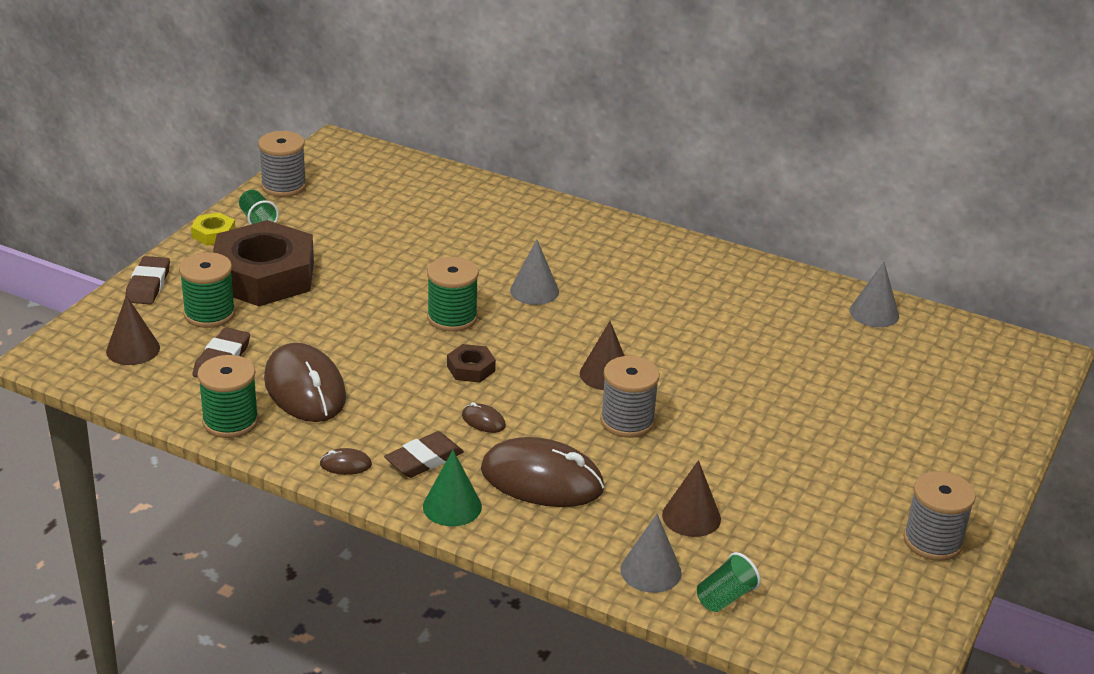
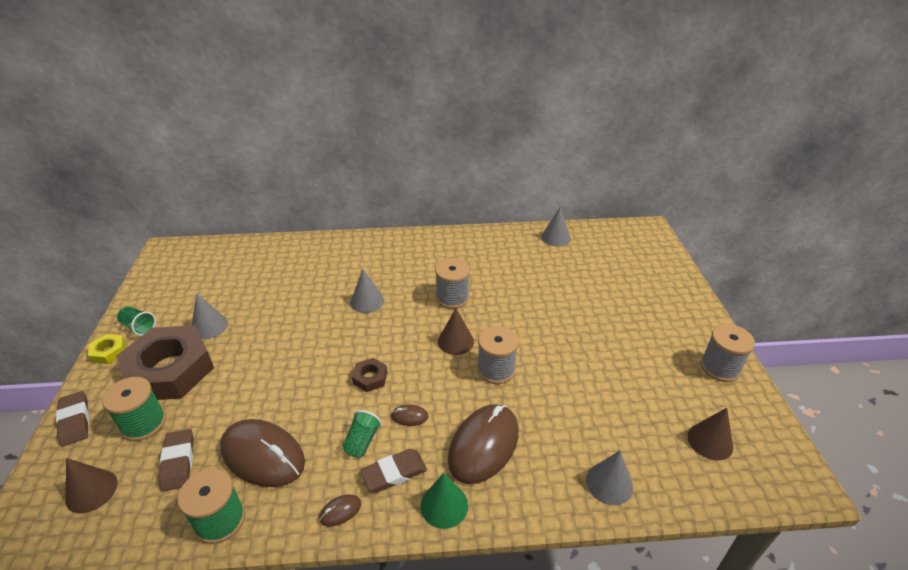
camera: 30 degrees left, 5 degrees up
(283, 186) = (144, 293): grey spool -> grey spool (452, 298)
(332, 248) = (209, 326): none -> grey cone
(424, 460) = (394, 473): brown eraser -> brown eraser turned 45 degrees clockwise
(452, 317) = (329, 344): green spool -> none
(542, 479) = (483, 445): brown mouse -> brown mouse turned 45 degrees counterclockwise
(691, 517) = (592, 423): brown cone -> brown cone (710, 441)
(725, 597) = (667, 478): green cup -> green cup (362, 441)

